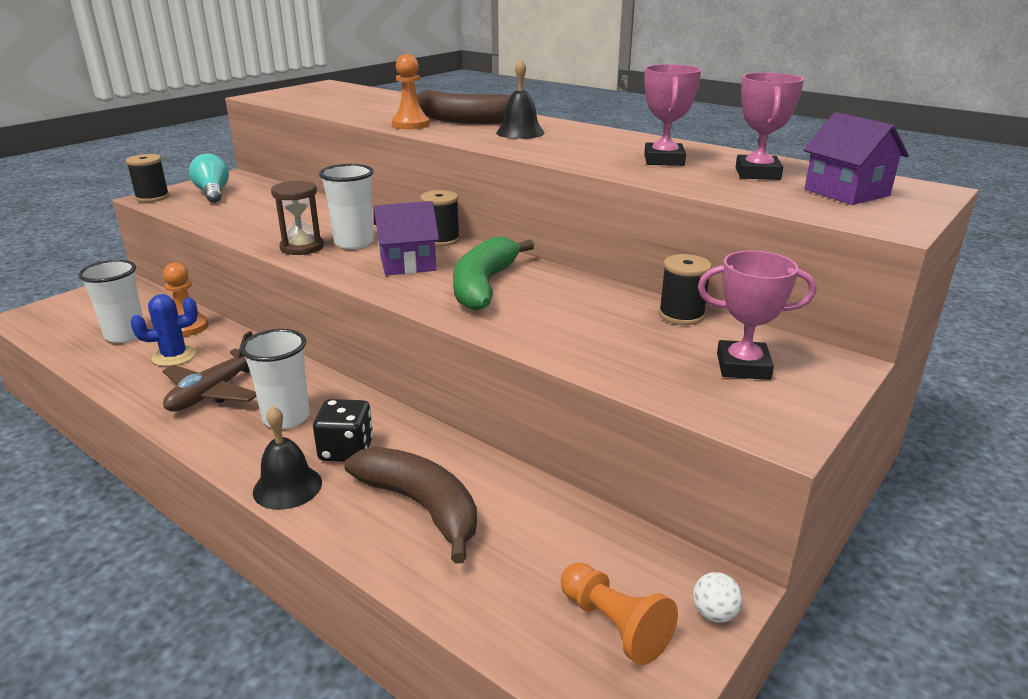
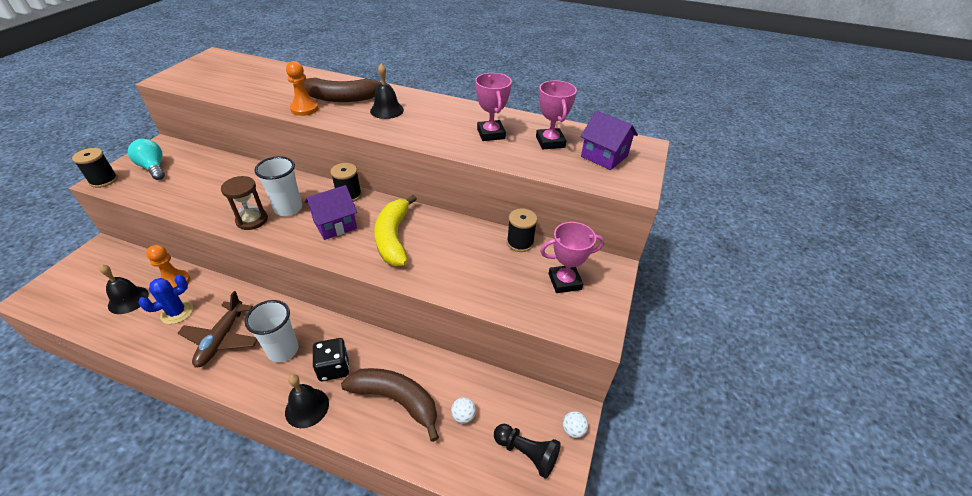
camera: 20 degrees left, 15 degrees up
(125, 335) = (128, 300): white cup -> black bell
(483, 286) = (393, 238): green banana -> yellow banana
(521, 549) = (463, 416): none -> white ball
(614, 625) = (526, 453): orange pawn -> black pawn

